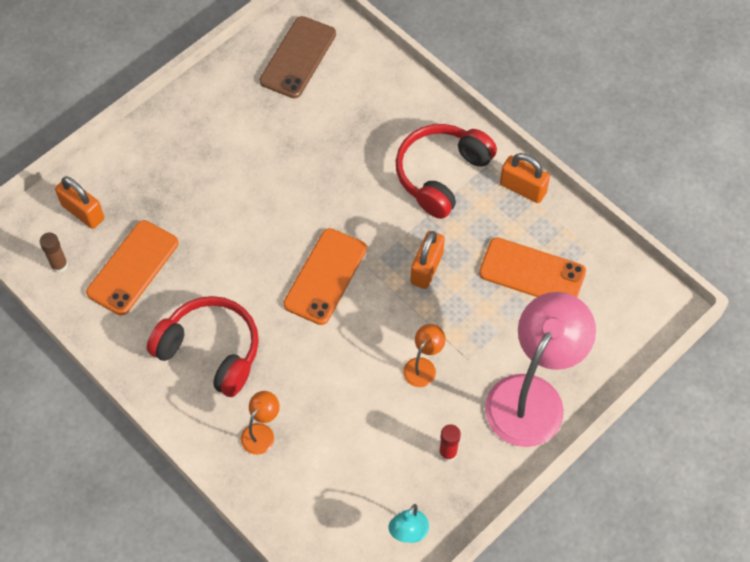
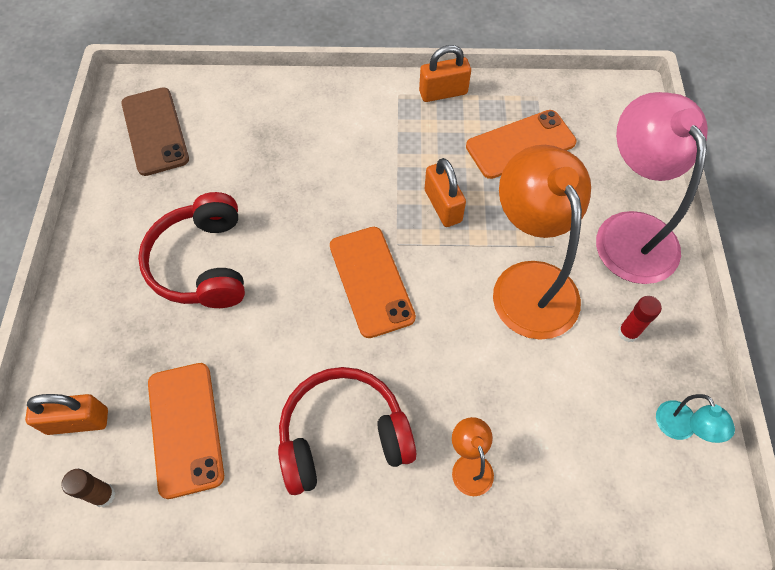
camera: 45 degrees left, 0 degrees up
(423, 366) = (529, 282): orange lamp -> orange lamp, size x2.37
(441, 174) = (373, 129): red headphones -> red headphones (202, 263)

